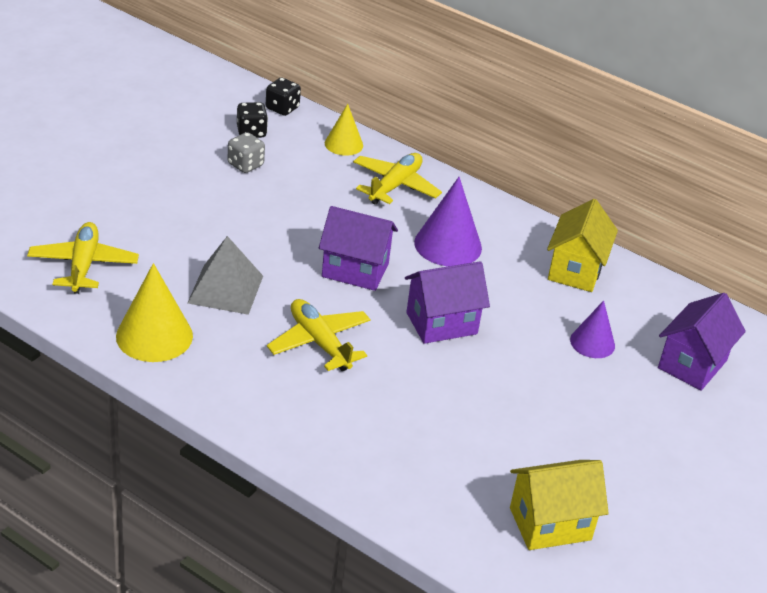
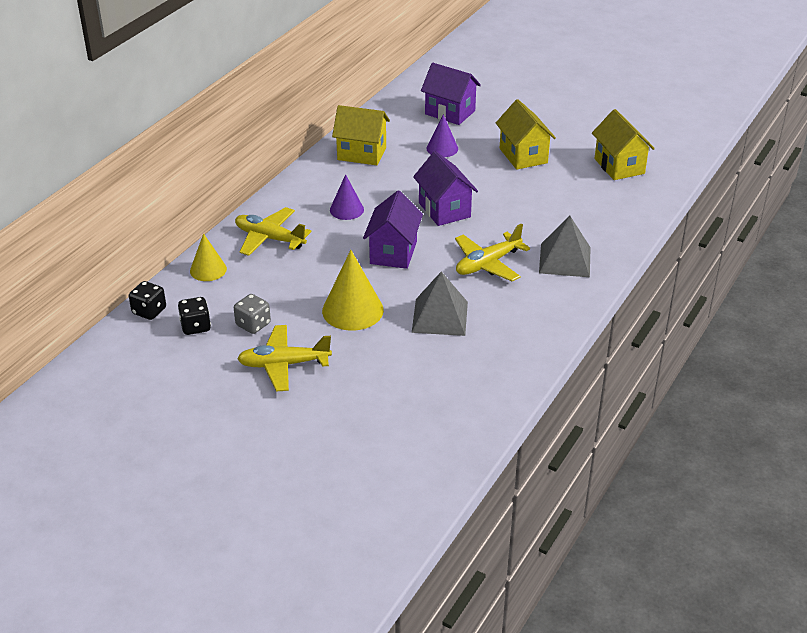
camera: 90 degrees left, 0 degrees up
(83, 265) = (434, 403): yellow plane -> yellow plane (284, 364)
(154, 336) = (512, 348): yellow cone -> yellow cone (352, 310)
(316, 413) = (564, 260): none -> grey pyramid
(448, 245) = (346, 209): purple cone -> purple cone, size x0.62
(576, 420) = (523, 156): none -> yellow house

